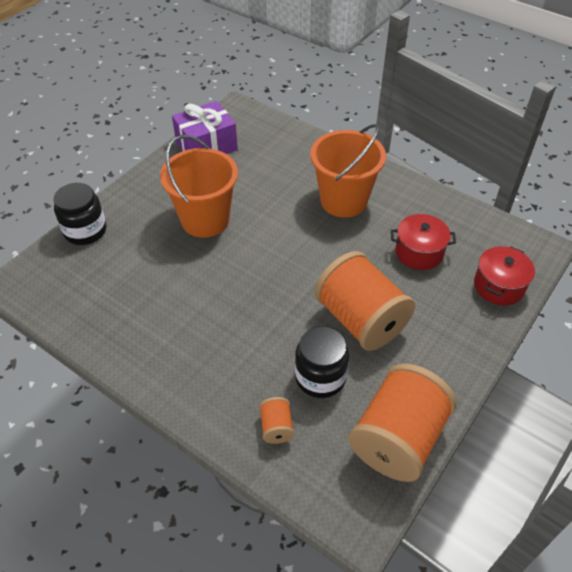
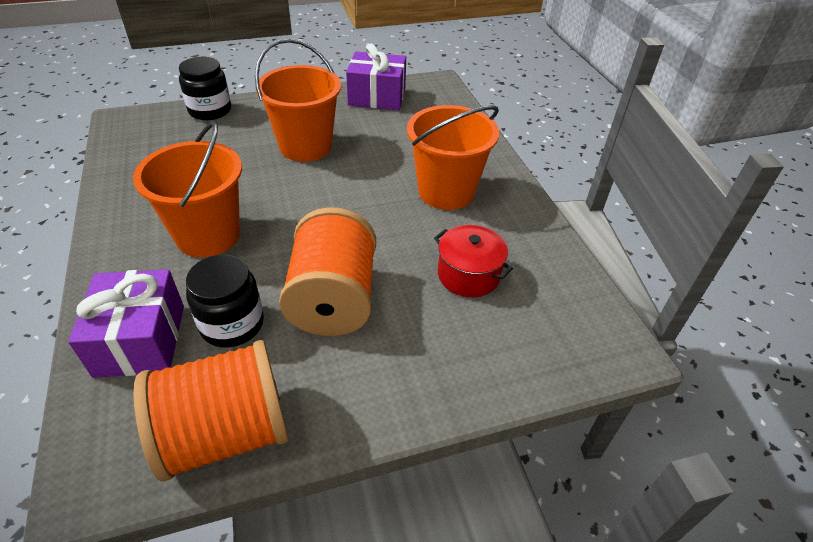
camera: 35 degrees right, 5 degrees down
(225, 331) = (208, 235): none -> orange bucket
(276, 427) = (140, 340): orange spool -> purple gift
(499, 286) = (522, 359): red pot -> none

